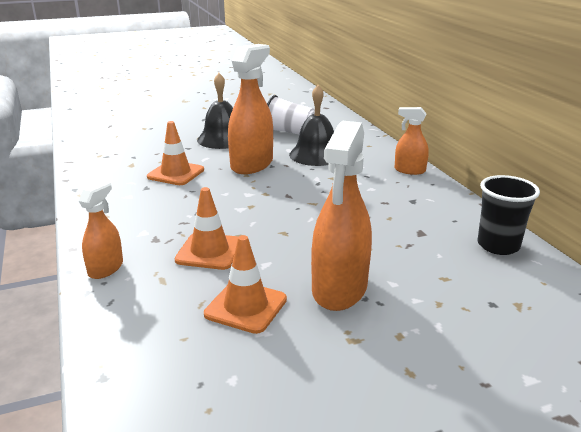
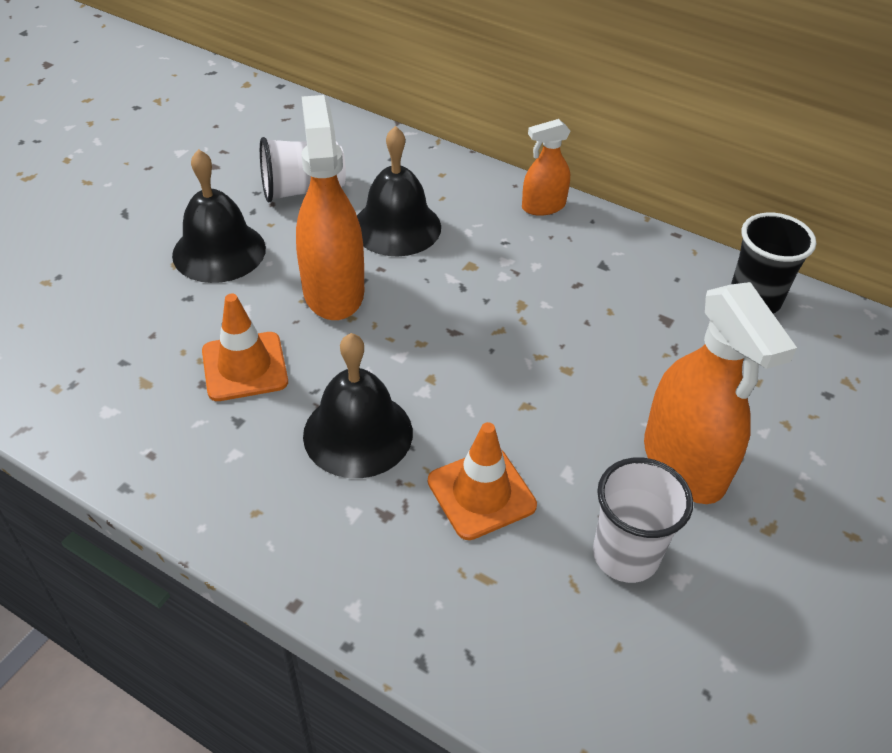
camera: 40 degrees left, 20 degrees up
(106, 268) = (391, 608): orange spray bottle -> none
(187, 210) = (358, 433): none -> black bell
(246, 307) = (625, 555): orange traffic cone -> white cup

